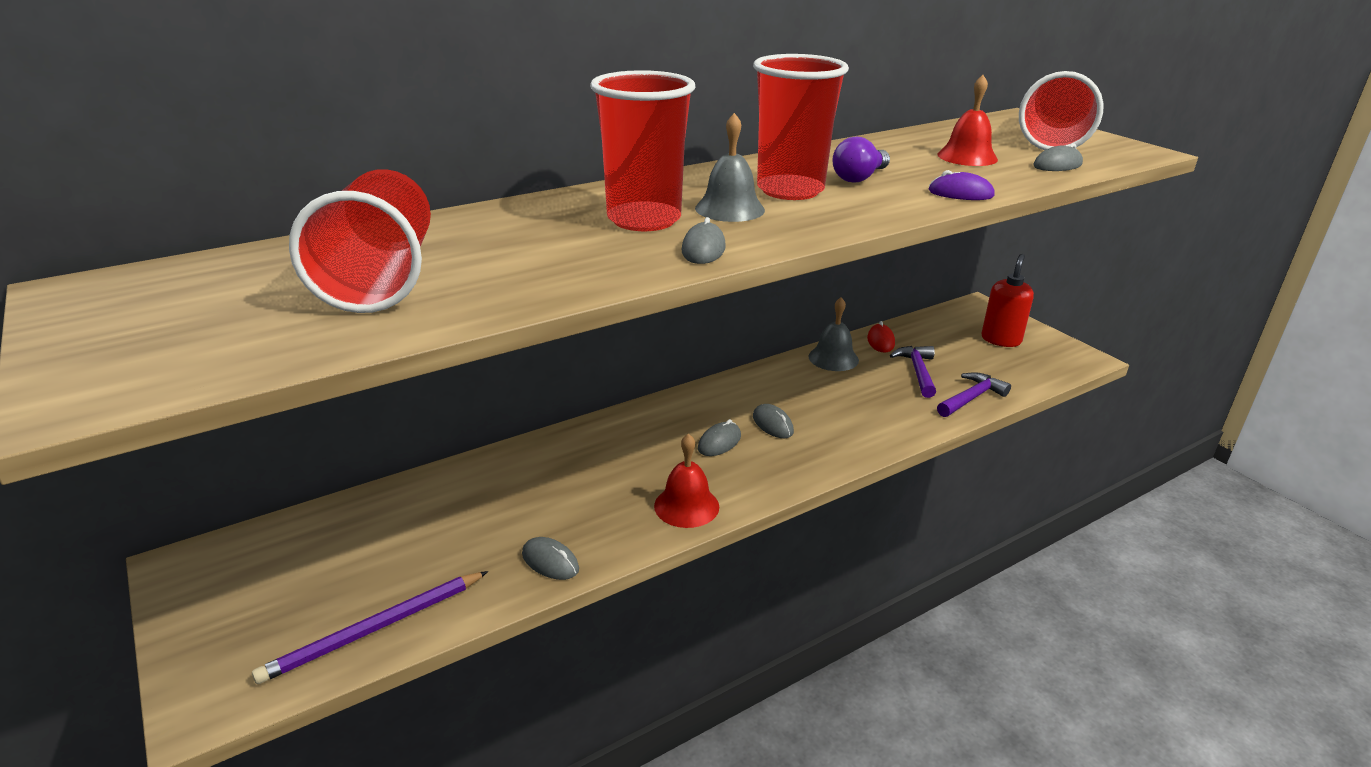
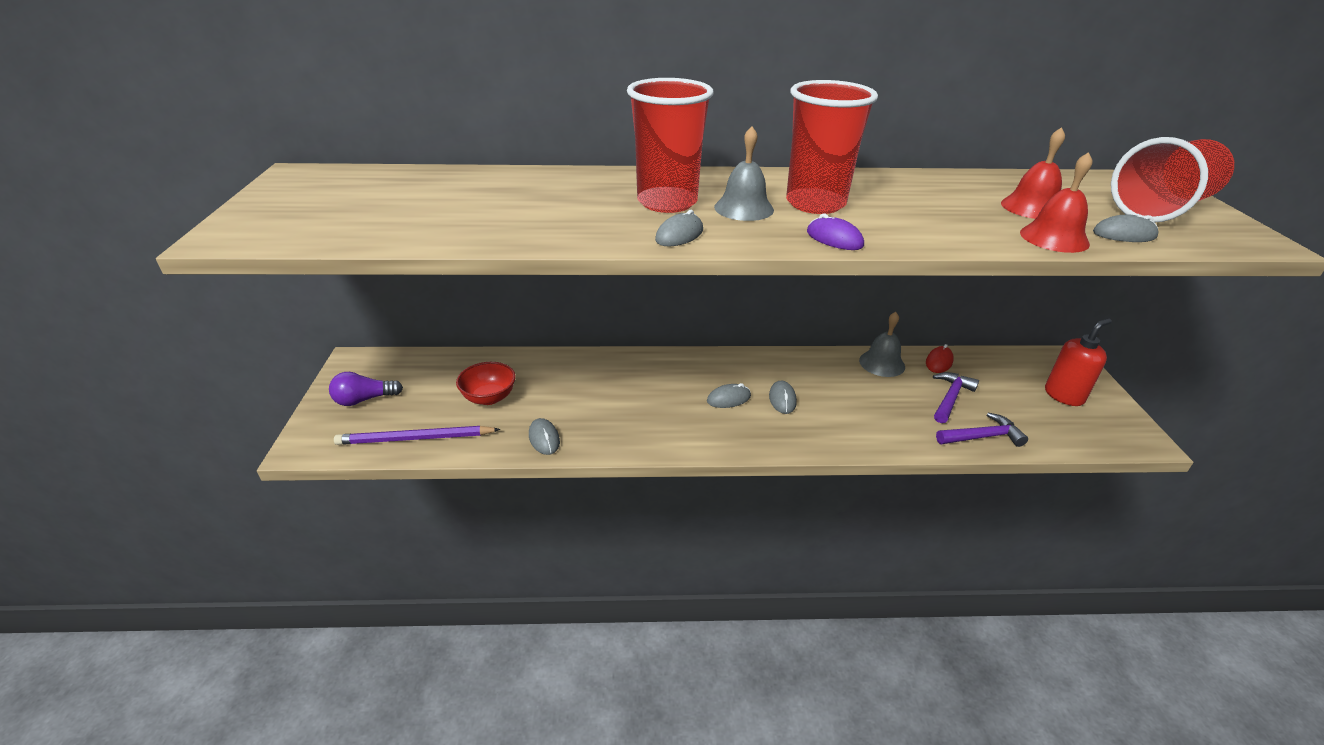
camera: 30 degrees right, 5 degrees up
(381, 278) = (449, 204): red cup -> none
(434, 541) = (489, 397): none -> red bowl
(686, 506) = (664, 436): red bell -> red bell (1054, 238)
(859, 177) = (893, 205): purple light bulb -> purple light bulb (364, 399)
(960, 193) = (973, 239): purple mouse -> purple mouse (834, 239)

